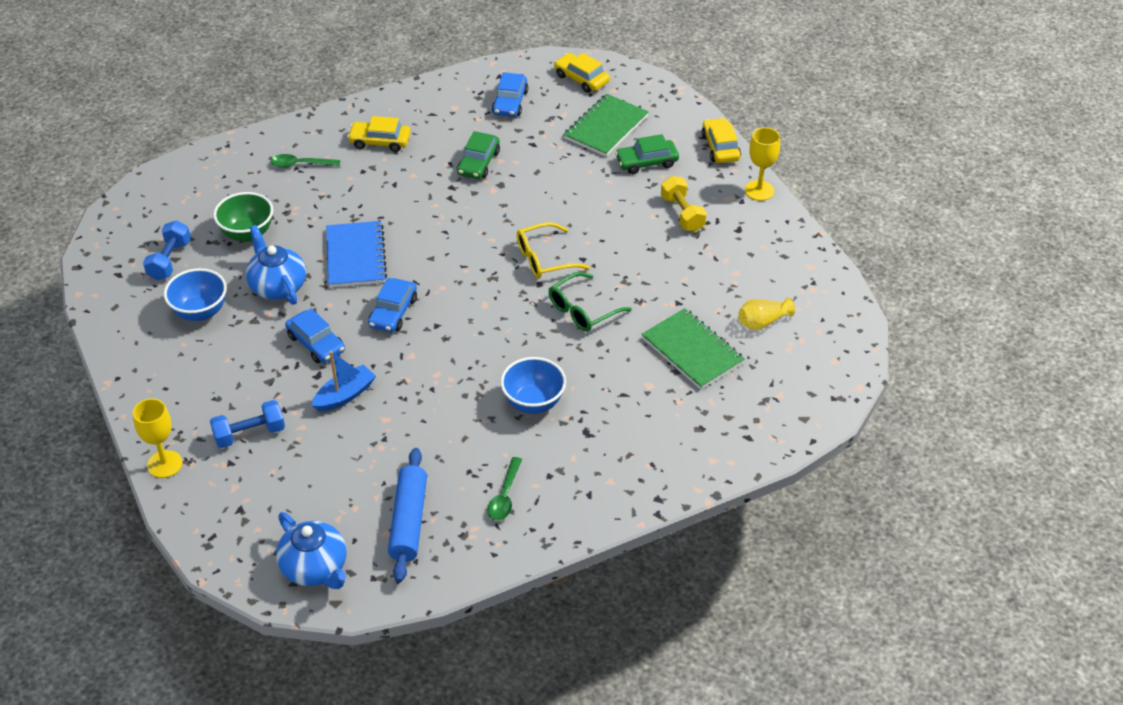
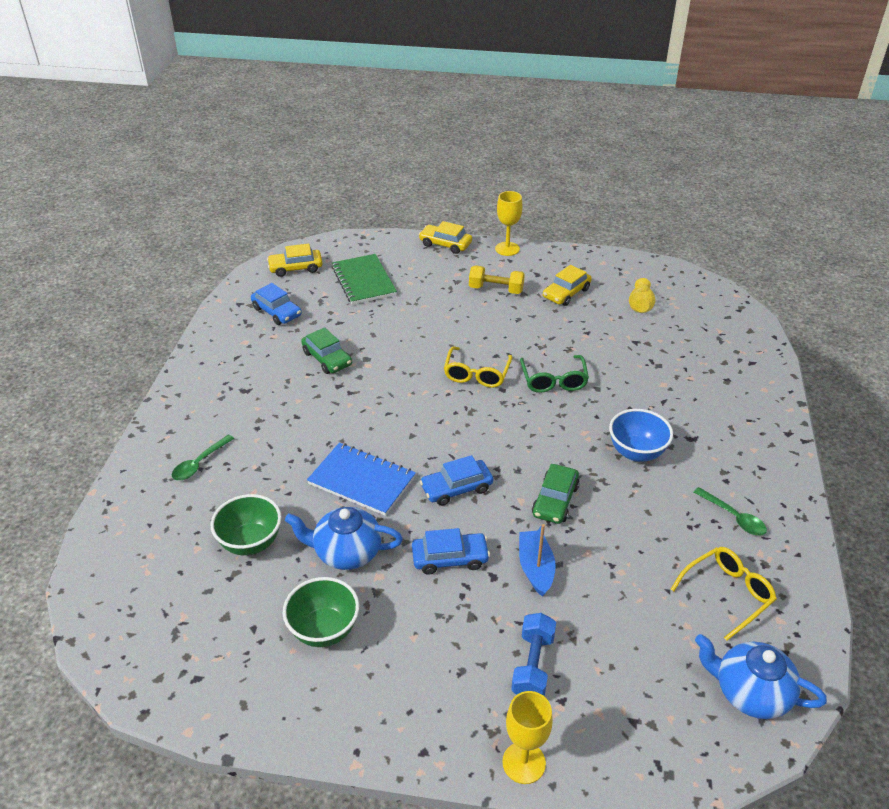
camera: 55 degrees left, 5 degrees down
(169, 260) = (223, 622): blue dumbbell -> none
(200, 312) = (324, 630): blue bowl -> green bowl
(315, 568) = (750, 692): blue teapot -> blue teapot turned 150 degrees counterclockwise
(380, 141) = (232, 401): yellow car -> yellow car (566, 293)
(393, 312) = (456, 488): blue car -> blue car turned 105 degrees clockwise
(409, 521) = (727, 594): blue rolling pin -> yellow glasses
(646, 162) = (423, 280): green car -> green car (555, 500)
(692, 351) = (643, 348): green notebook -> none

